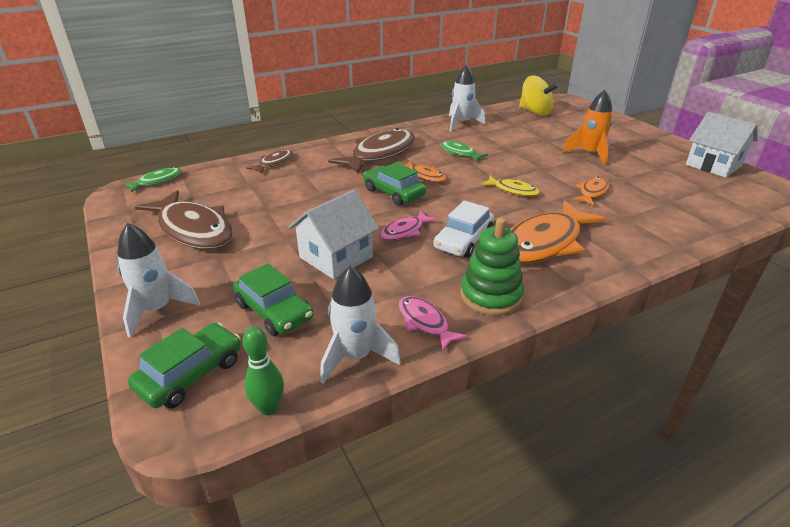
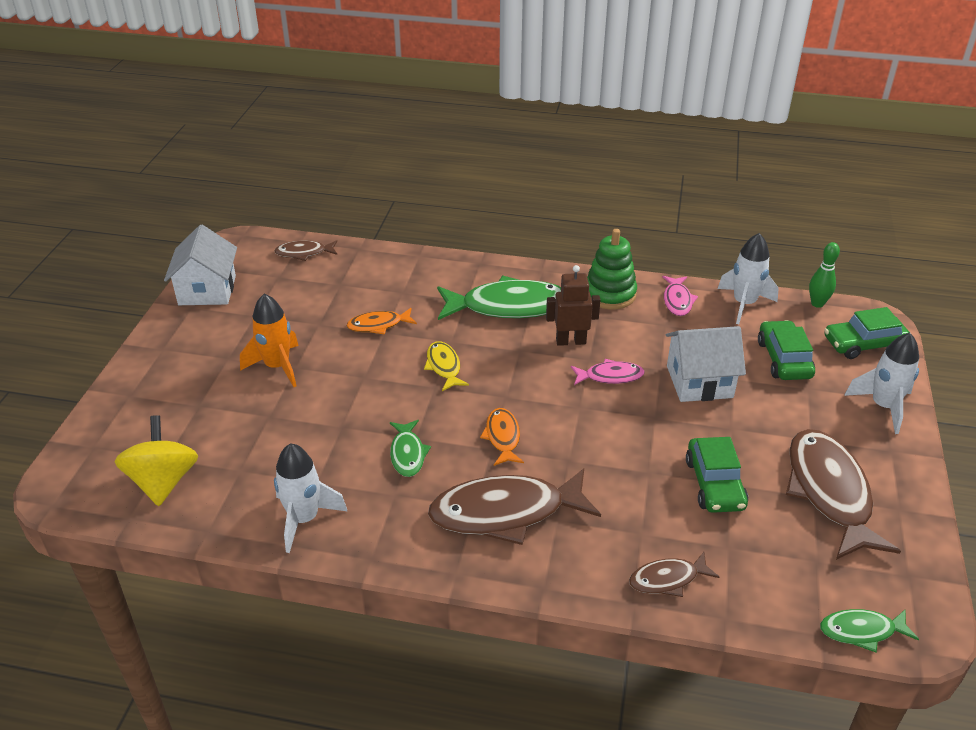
camera: 140 degrees left, 5 degrees up
(393, 193) = (567, 430): green car -> green car (715, 484)
(463, 240) = (571, 341): white car -> brown robot
(544, 243) = (509, 306): orange fish -> green fish
(738, 208) = (304, 253): none -> brown fish

